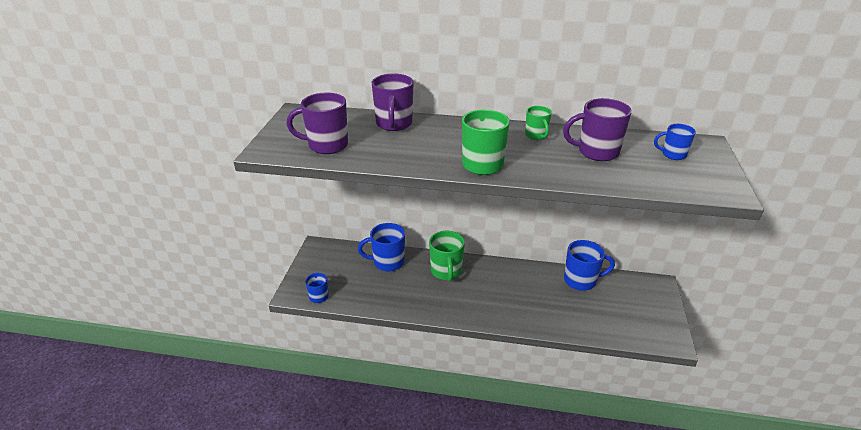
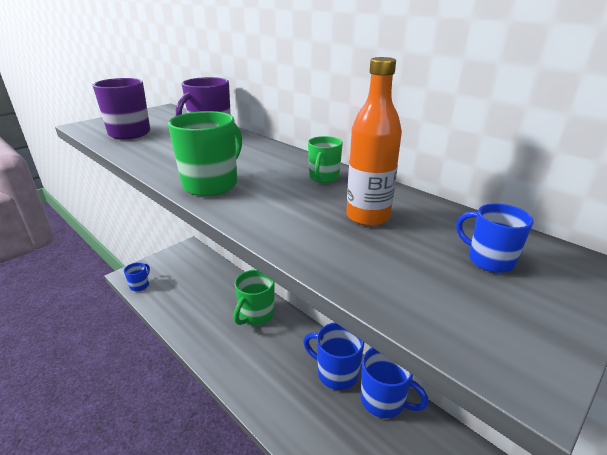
camera: 35 degrees right, 5 degrees down
(387, 262) = (220, 283): blue mug -> blue mug (336, 373)
(596, 152) = (368, 216): purple mug -> orange bottle

